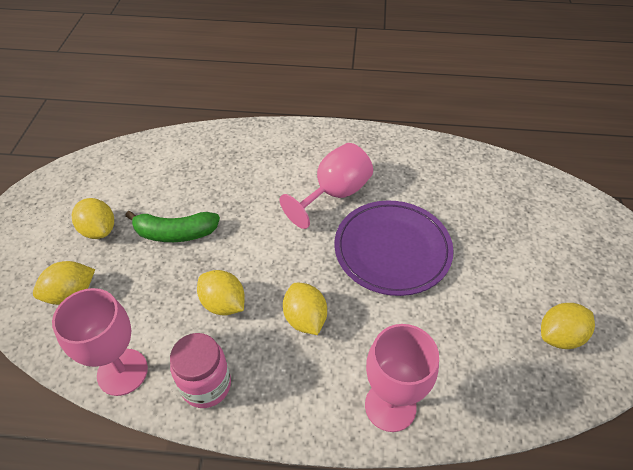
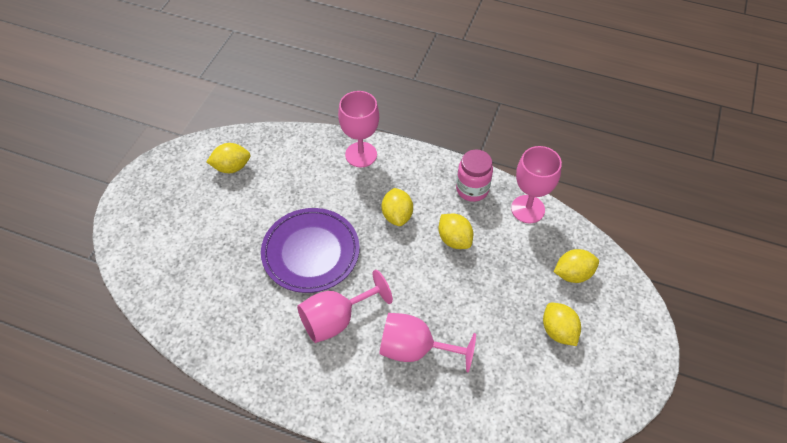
camera: 165 degrees left, 5 degrees up
(175, 233) = (489, 311): green banana -> none
(249, 186) = (415, 349): none -> pink goblet

